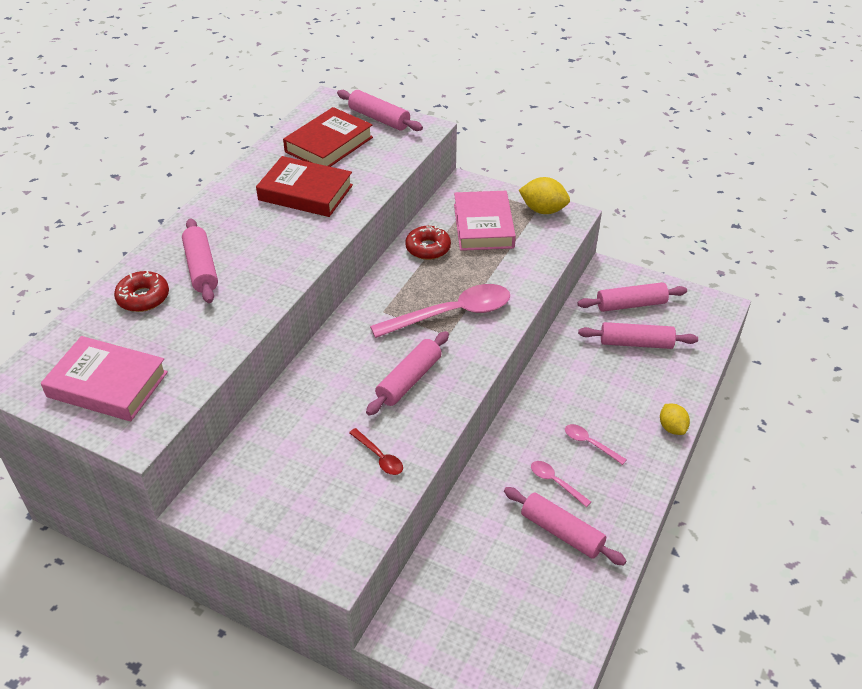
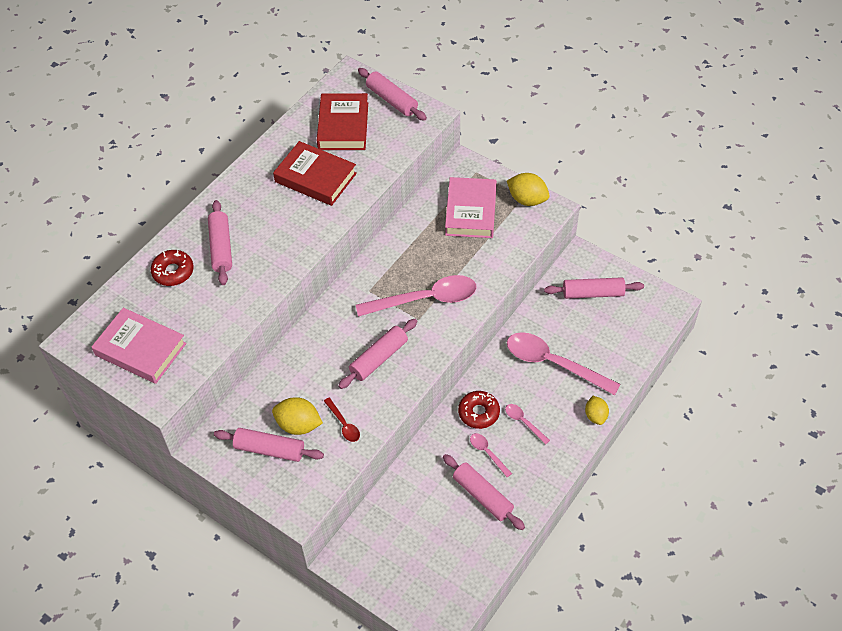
camera: 10 degrees right, 10 degrees up
(321, 464) = (298, 425): none -> yellow lemon
(329, 144) = (343, 126): red book -> red book turned 45 degrees counterclockwise
(428, 248) = (418, 230): red donut -> red donut (478, 413)
(607, 378) = (553, 363): none -> pink spoon
(636, 343) = (587, 332): pink rolling pin -> pink rolling pin (269, 449)

